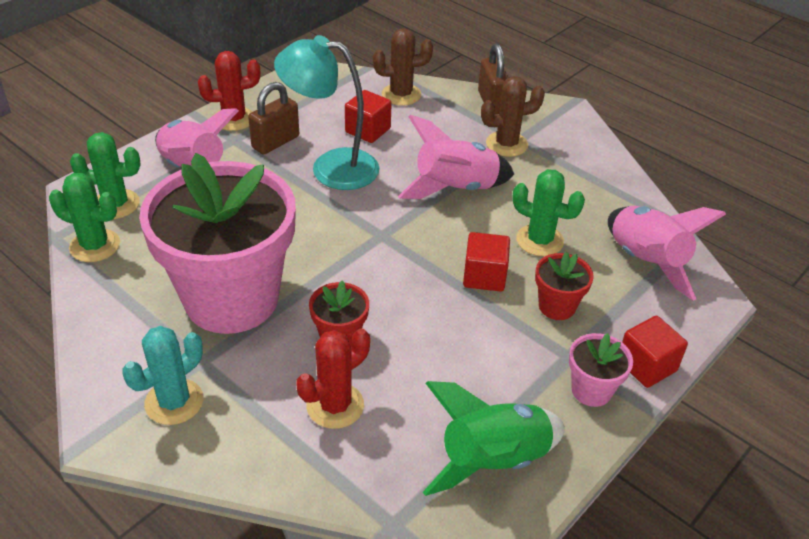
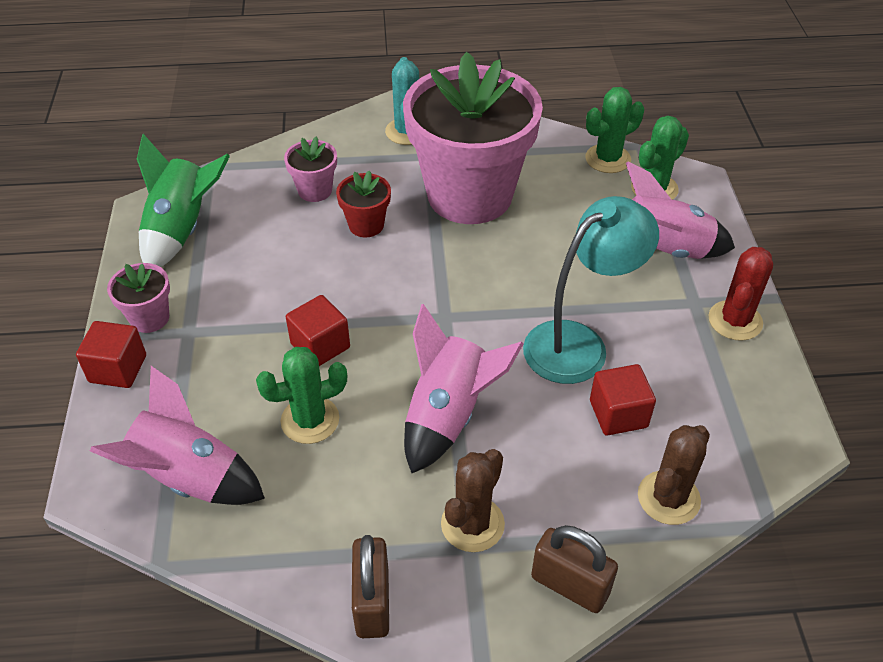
camera: 135 degrees right, 5 degrees up
(275, 142) = (662, 328): brown padlock -> brown padlock (372, 602)
(335, 405) = (315, 190): red cactus -> pink flower pot
(557, 306) = (234, 365): red flower pot -> none

